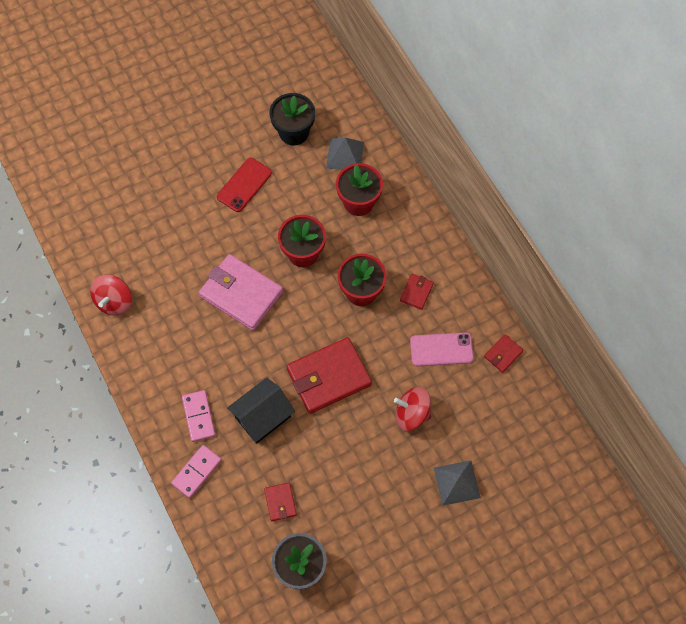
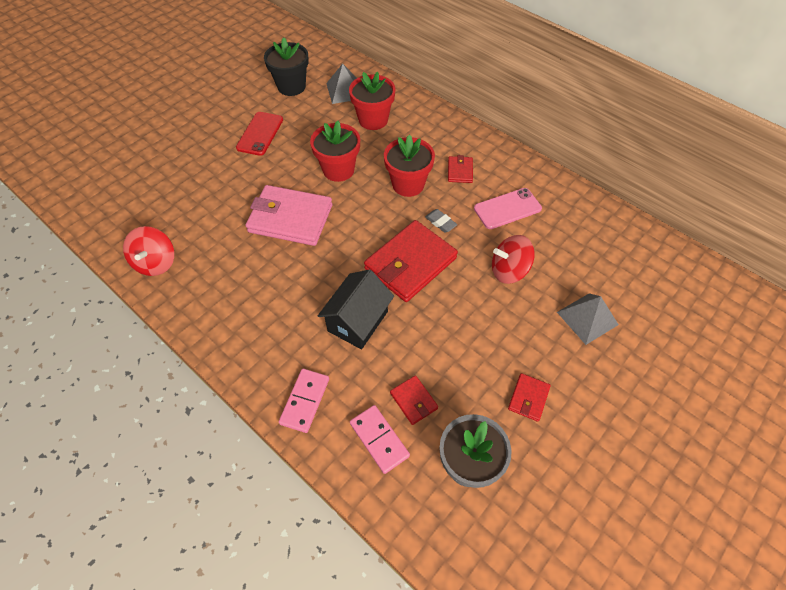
camera: 20 degrees left, 10 degrees down
(198, 416) = (286, 343): pink domino -> pink domino (379, 439)
(373, 343) = (440, 222): none -> grey eraser
(503, 354) = (565, 196): red wallet -> red wallet (528, 398)

